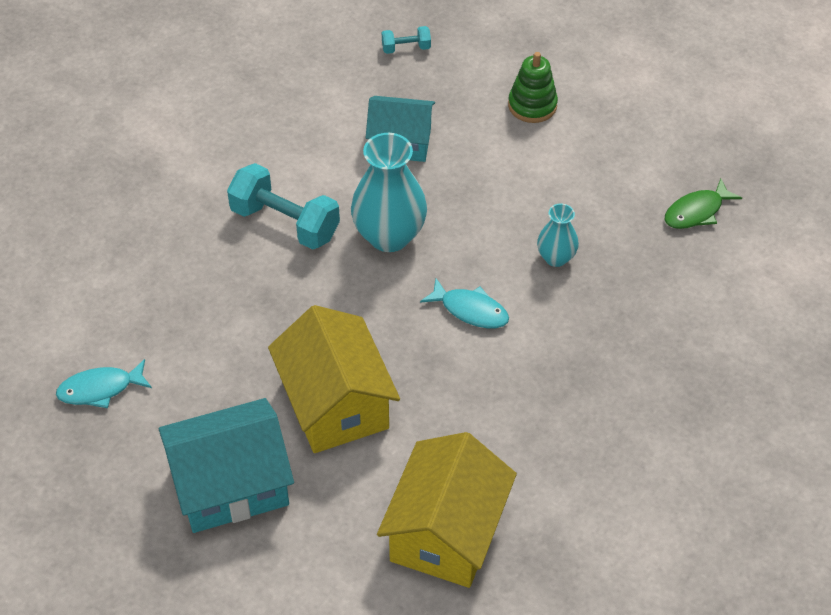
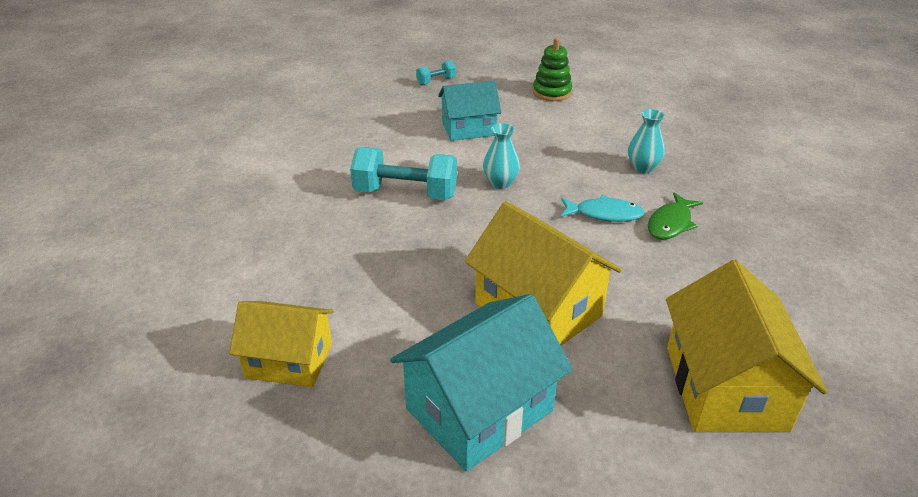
camera: 20 degrees left, 15 degrees down
(100, 389) = (289, 361): turquoise fish -> yellow house
(389, 236) = (500, 183): turquoise vase -> turquoise vase, size x0.54
(696, 211) = (718, 122): green fish -> green fish (671, 223)

